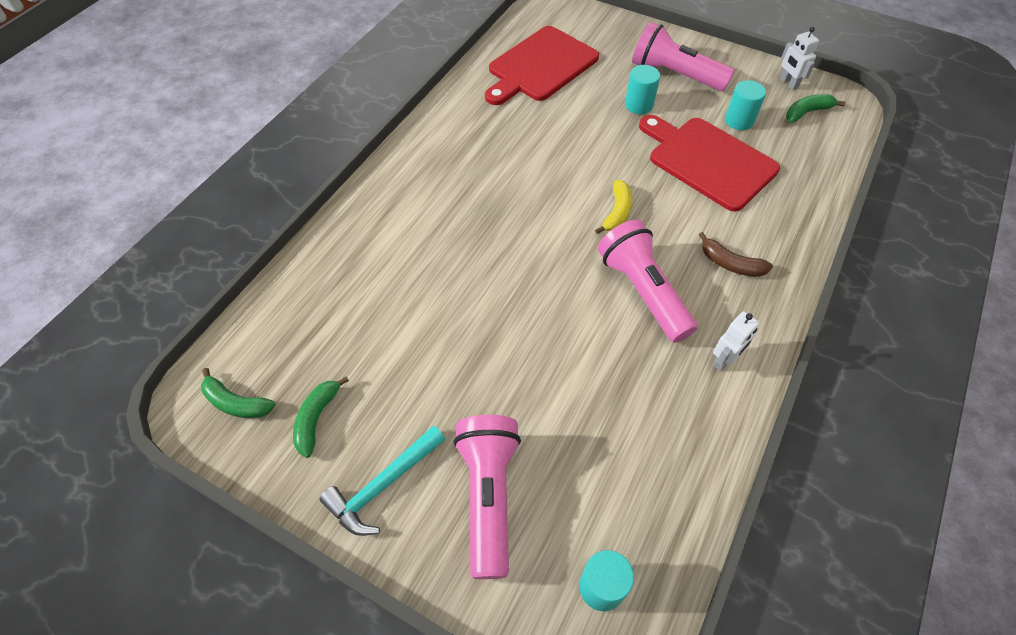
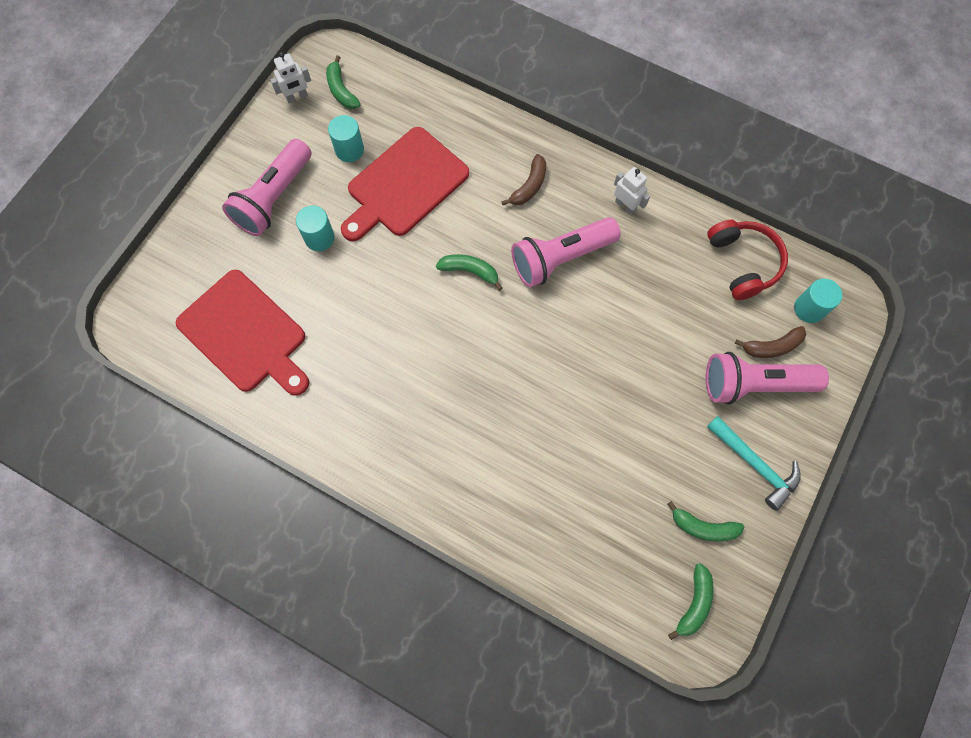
camera: 90 degrees left, 15 degrees up
(541, 525) = (772, 347): none -> brown banana
(617, 212) = (470, 271): yellow banana -> green banana
(664, 499) = (743, 263): none -> red headphones

